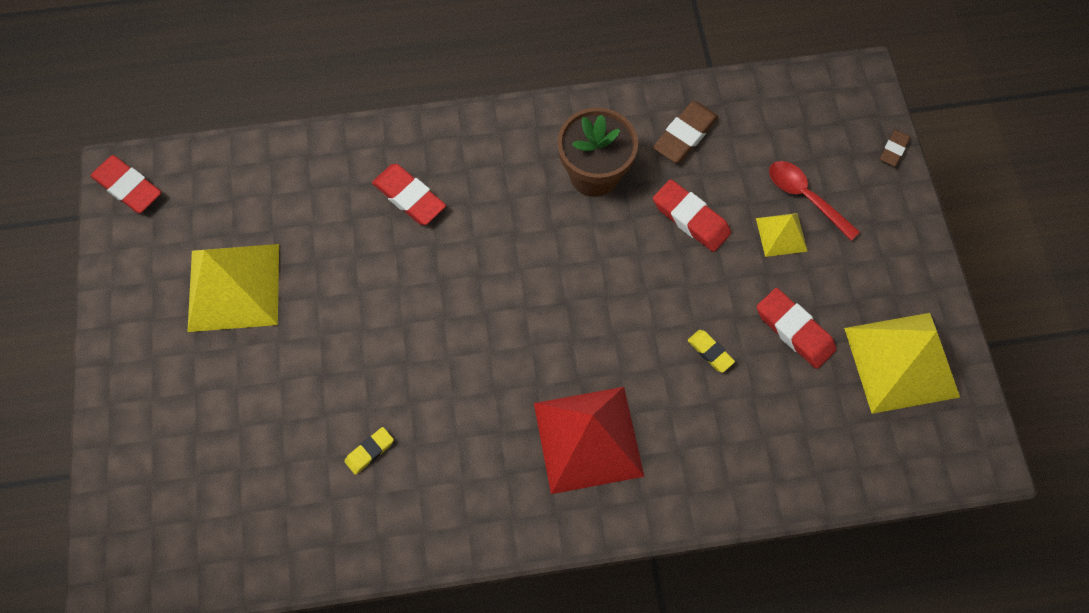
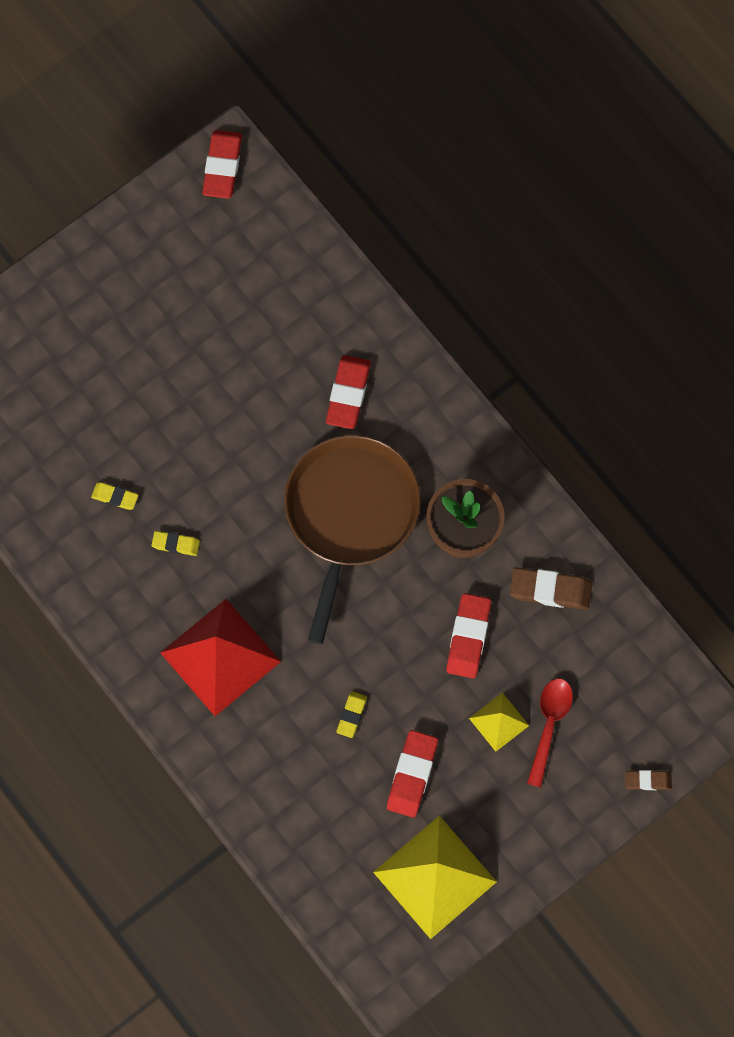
camera: 60 degrees right, 5 degrees up
(234, 287) = (186, 308): yellow pyramid -> none
(453, 420) = (175, 544): none -> yellow eraser
(520, 254) = (350, 514): none -> brown pan

